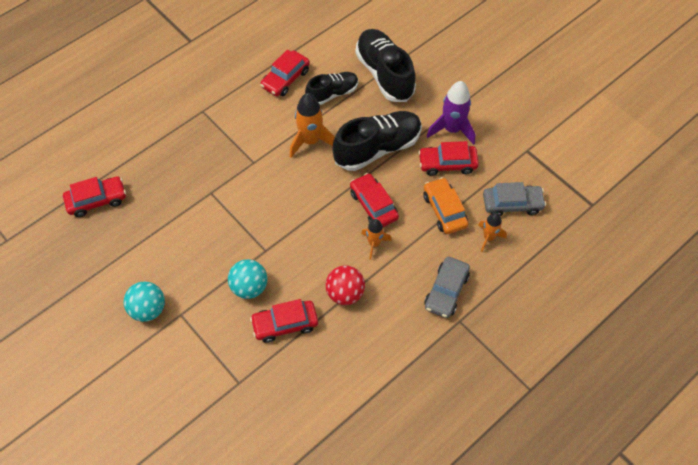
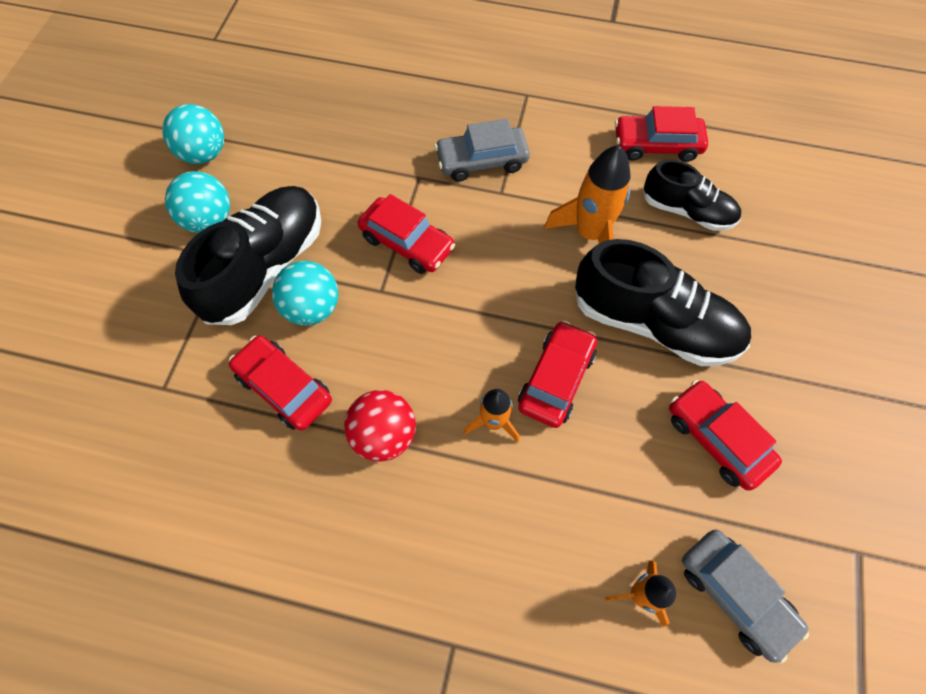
camera: 55 degrees right, 5 degrees up
(97, 200) = (321, 79): red car -> red car (407, 243)
(97, 289) = (204, 154): none -> turquoise ball
(384, 74) = (783, 252): black shoe -> black shoe (266, 266)
(444, 210) = (631, 488): orange car -> none
(446, 291) = (491, 587): grey car -> grey car (482, 161)
(452, 129) = (782, 405): purple rocket -> none

